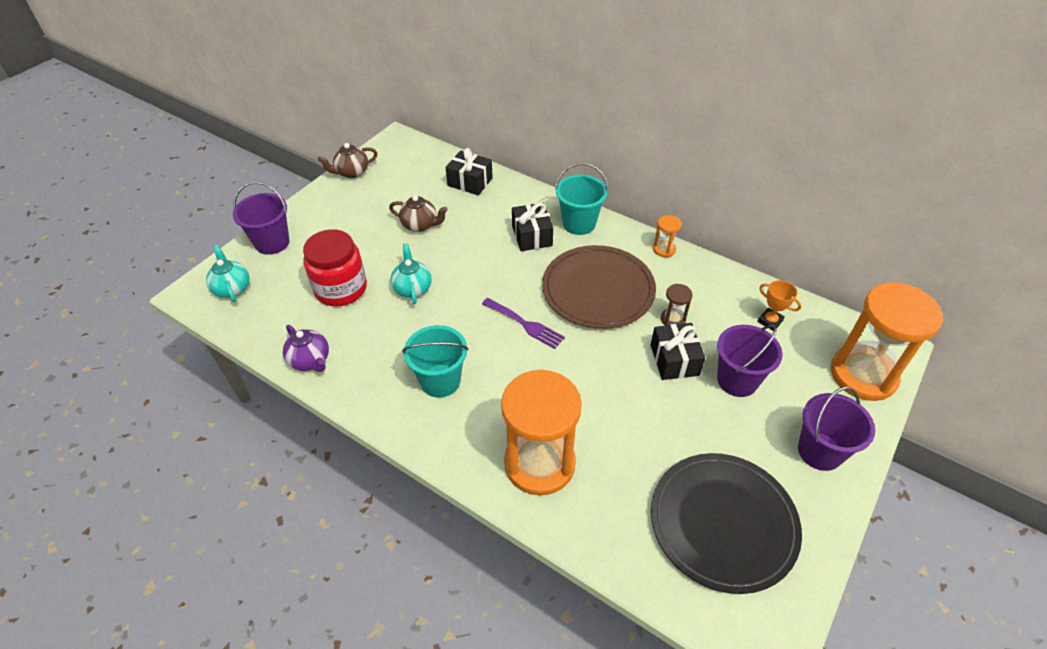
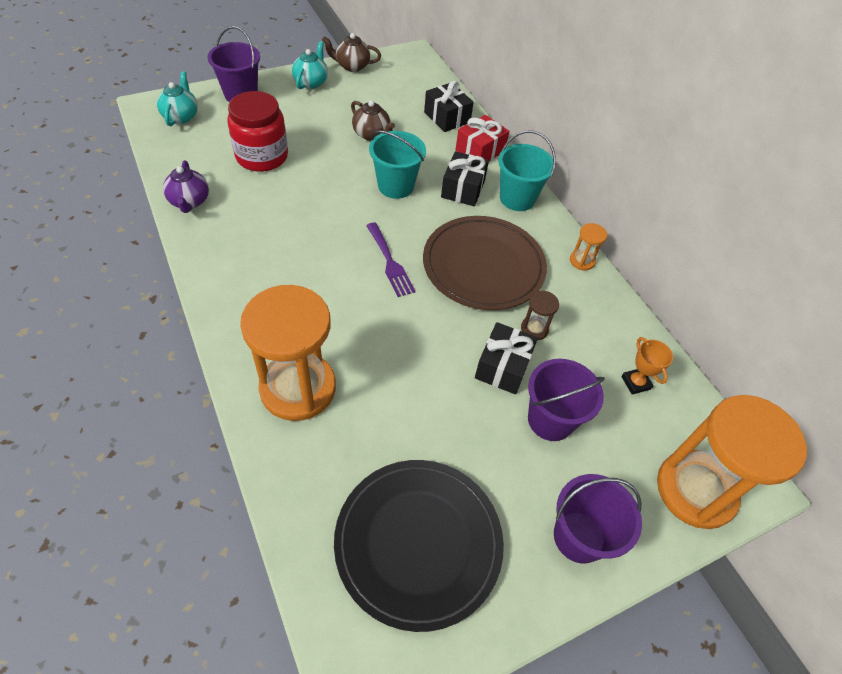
camera: 25 degrees right, 5 degrees up
(412, 288) = (320, 184): turquoise teapot -> turquoise teapot (311, 82)
(440, 381) = (276, 272): turquoise bucket -> turquoise bucket (395, 186)
(519, 198) = (480, 151): none -> red gift

